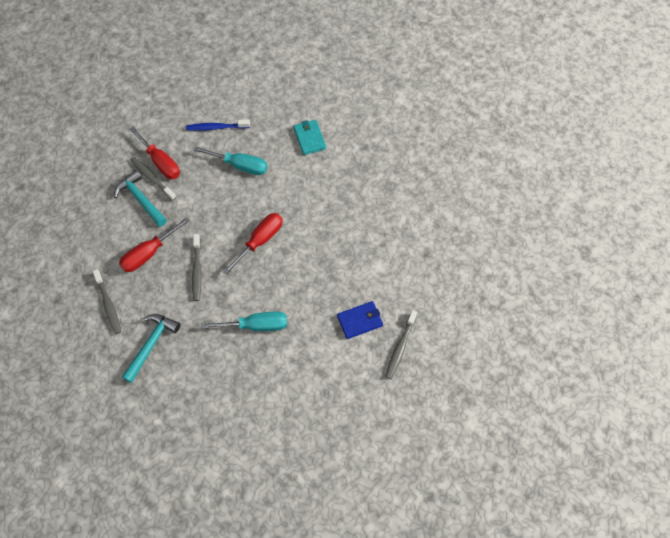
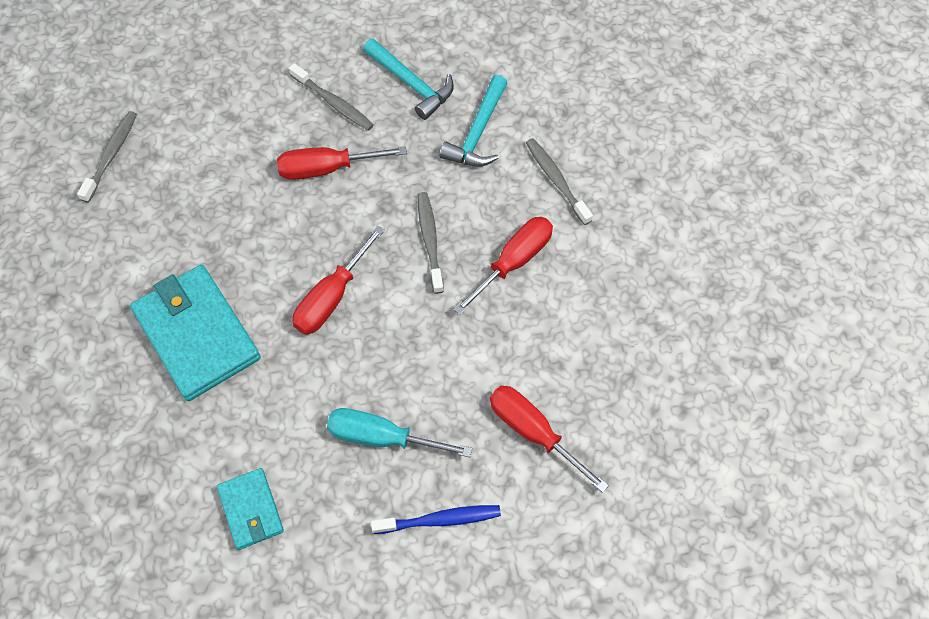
camera: 175 degrees right, 0 degrees up
(140, 199) = (552, 355): turquoise hammer -> turquoise hammer (412, 84)
(152, 178) = (541, 397): grey toothbrush -> grey toothbrush (333, 102)
(256, 325) = (326, 168): turquoise screwdriver -> red screwdriver
(339, 225) = (197, 335): none -> turquoise wallet
(360, 321) = (169, 186): blue wallet -> none

